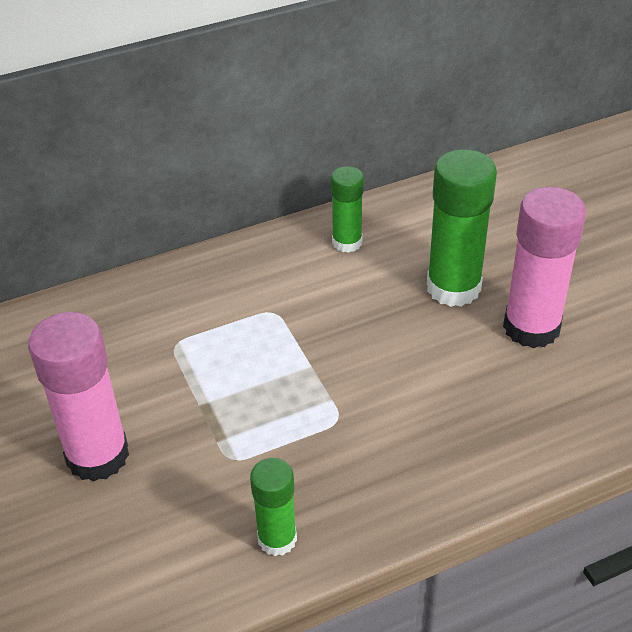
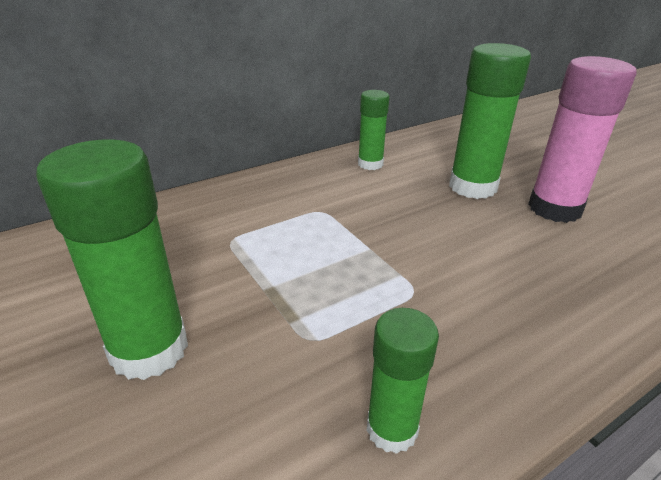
camera: 10 degrees left, 10 degrees down
(97, 455) = (149, 349): pink glue stick -> green glue stick

